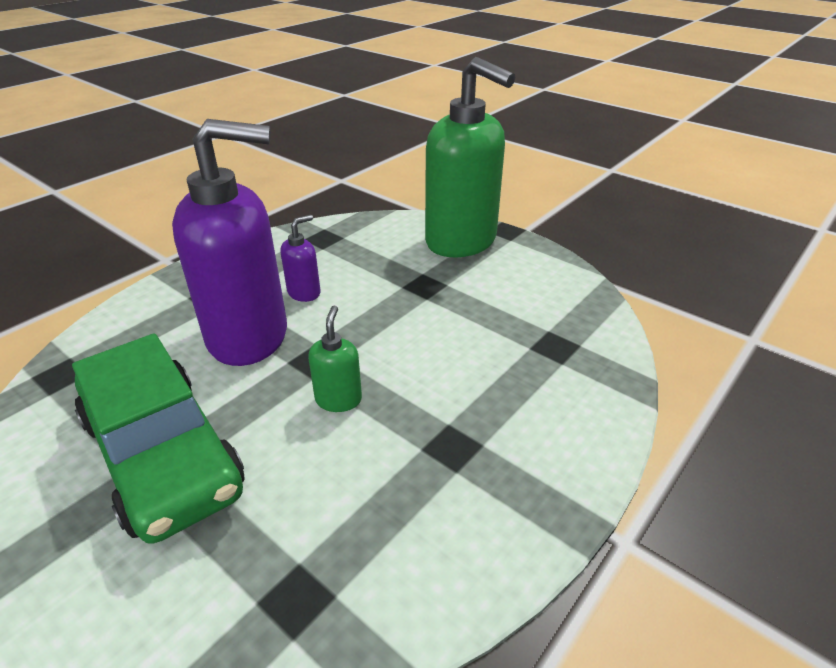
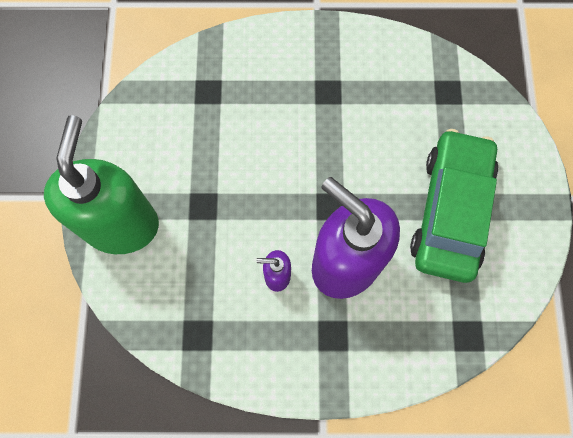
camera: 130 degrees left, 35 degrees up
(338, 399) = (346, 165): green soap dispenser -> none

